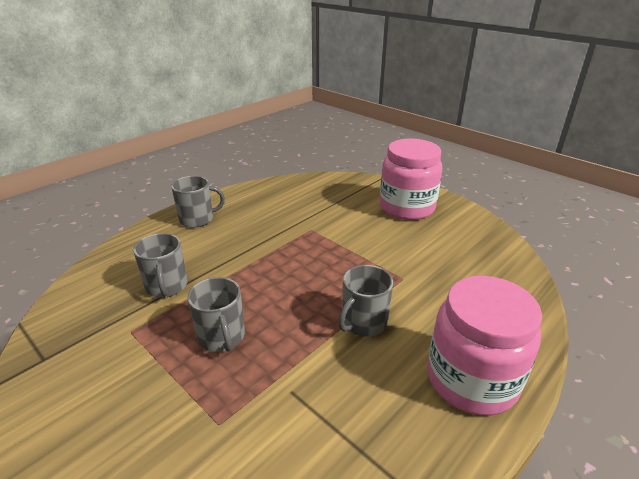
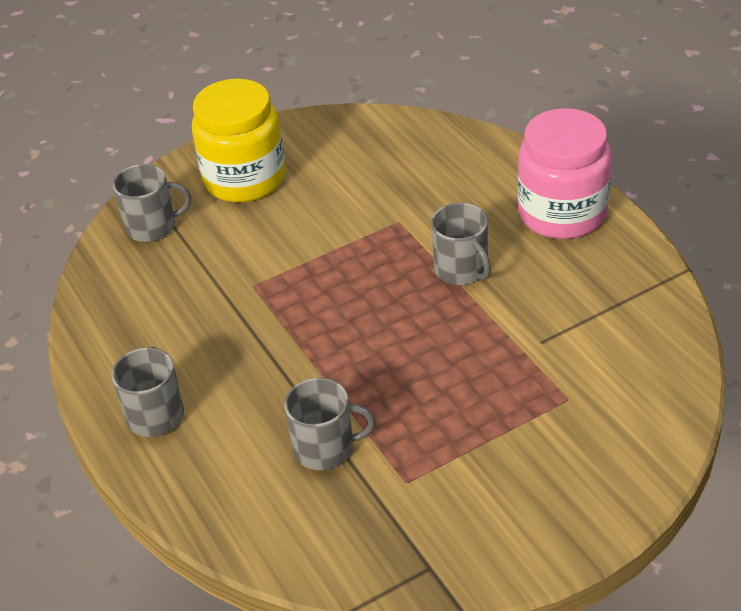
camera: 70 degrees left, 10 degrees up
(222, 337) = (445, 392): grey mug -> grey mug (153, 226)
(407, 207) = (244, 179): pink jar -> yellow jar

